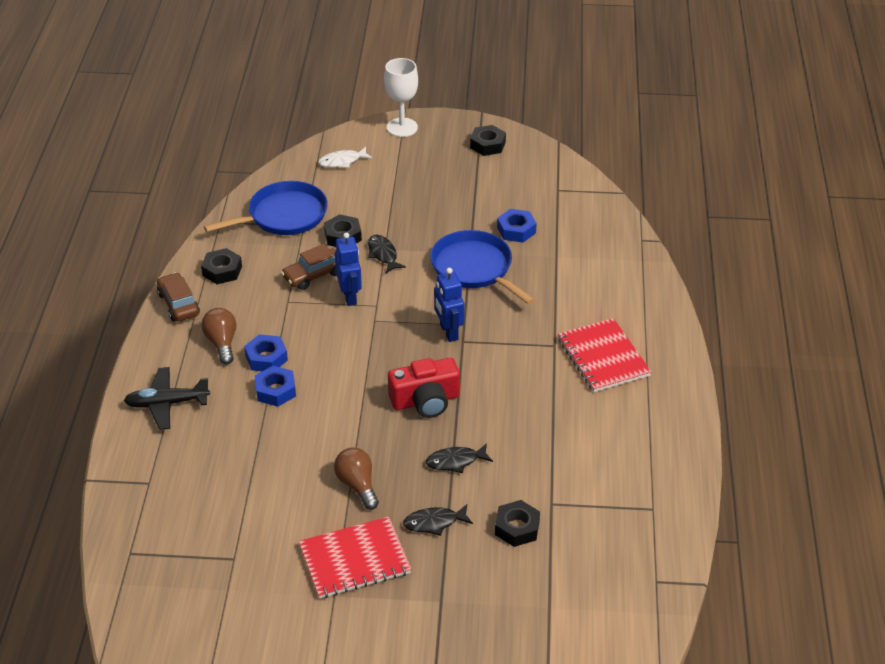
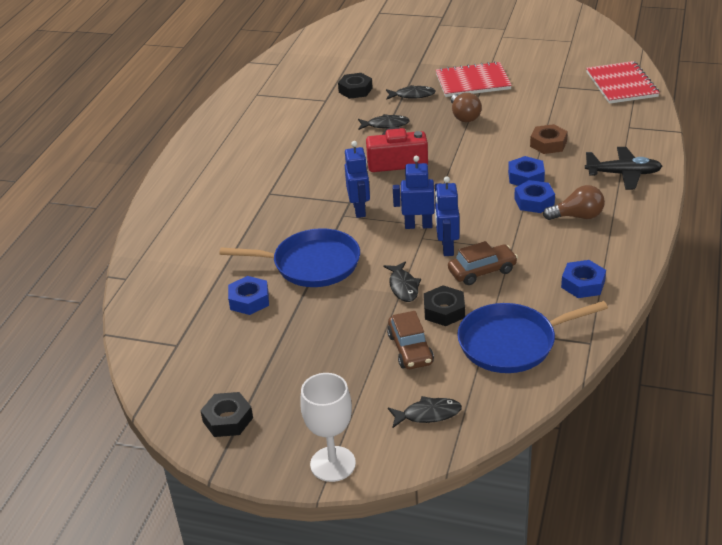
camera: 165 degrees left, 5 degrees down
(178, 304) = (626, 254): brown car -> brown car (410, 349)
(222, 271) = (583, 284): black nut -> blue nut
(222, 343) = (577, 216): brown light bulb -> brown light bulb turned 90 degrees counterclockwise
(250, 444) = (548, 144): none -> brown nut
(342, 161) = (428, 414): white fish -> black fish
(383, 318) = (418, 225): none -> blue robot
(474, 268) = (311, 264): blue pan -> blue pan turned 60 degrees counterclockwise
(603, 357) = (232, 181): red notebook -> red notebook (621, 84)

